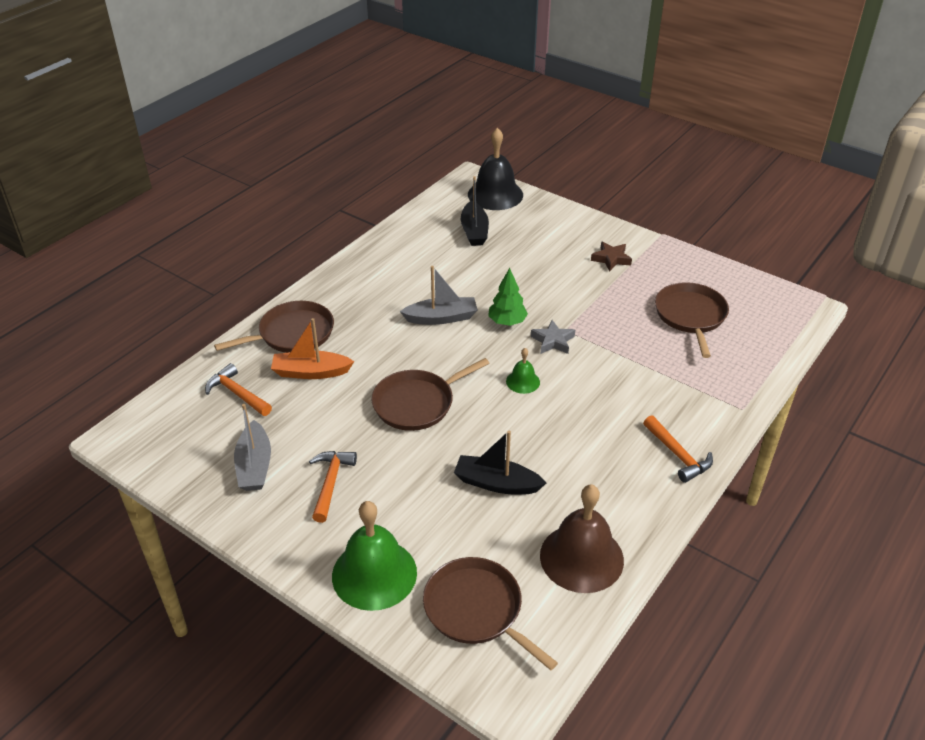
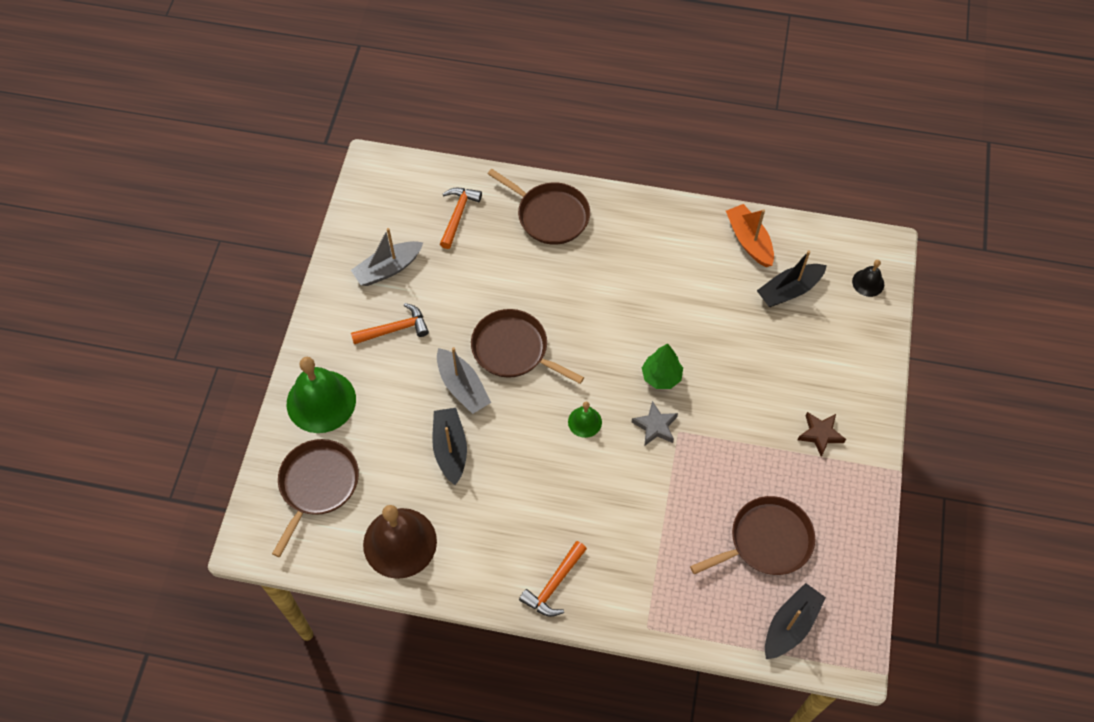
camera: 65 degrees right, 20 degrees up
(311, 372) = (510, 253): orange boat -> orange boat (749, 241)
(441, 318) = (636, 319): grey boat -> grey boat (462, 387)
(495, 194) = (868, 282): black bell -> black bell, size x0.48
(769, 328) = (790, 625): none -> black boat

